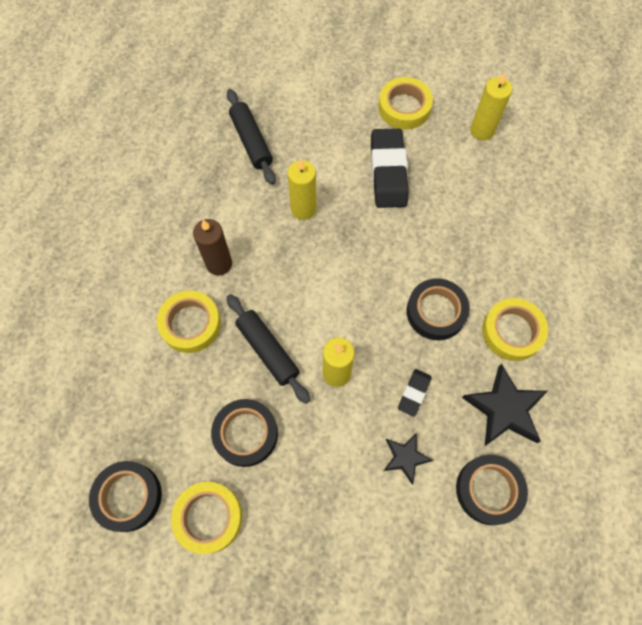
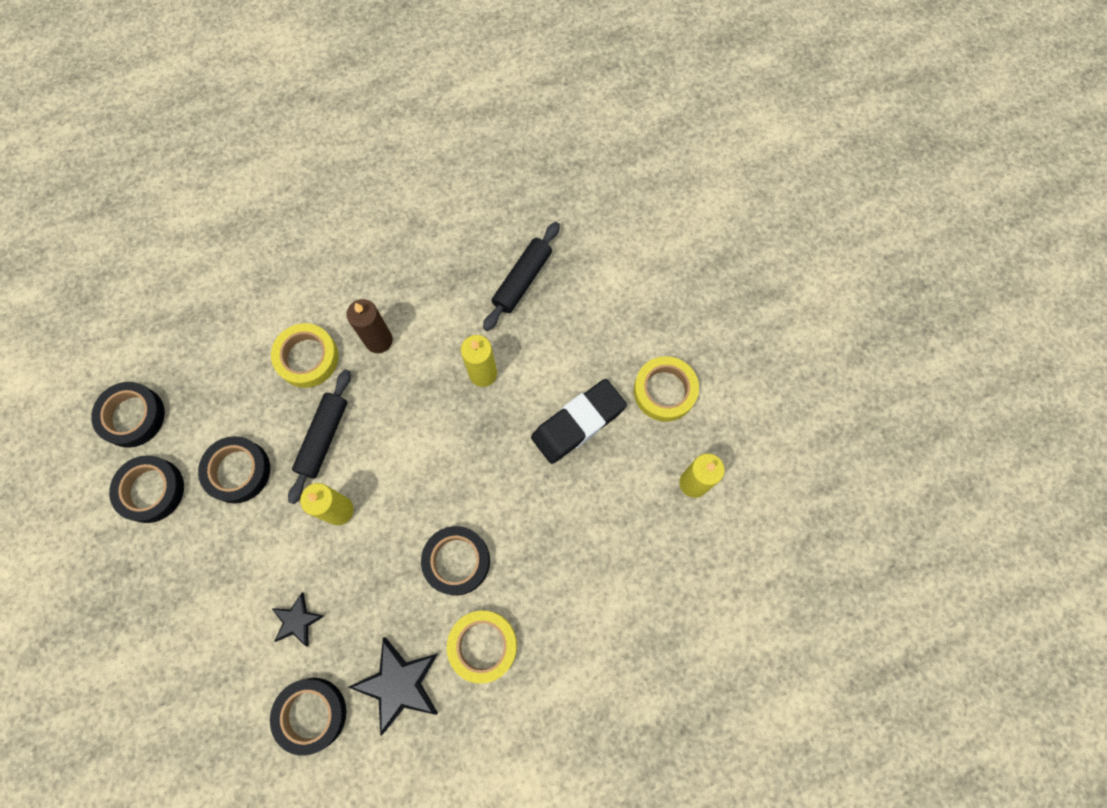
camera: 55 degrees right, 5 degrees up
(208, 517) = (151, 490): yellow tape -> black tape
(414, 393) = (362, 590): black eraser -> none

